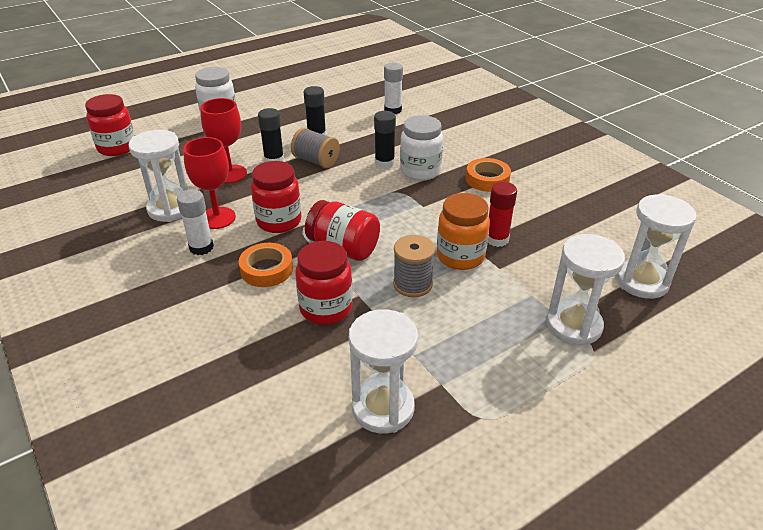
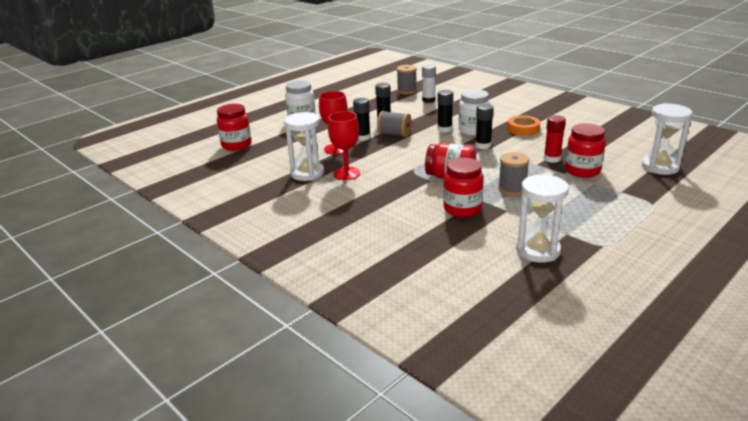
camera: 10 degrees left, 10 degrees down
(201, 247) = (348, 190): white glue stick -> none
(266, 269) = (405, 195): orange tape -> none
(279, 221) = (393, 169): red jar -> red jar (582, 171)
(374, 91) = (407, 91): none -> grey spool
(418, 199) = (483, 145): none -> black glue stick
(460, 256) = (534, 171): orange jar -> none
(573, 325) = (631, 194): white hourglass -> none

